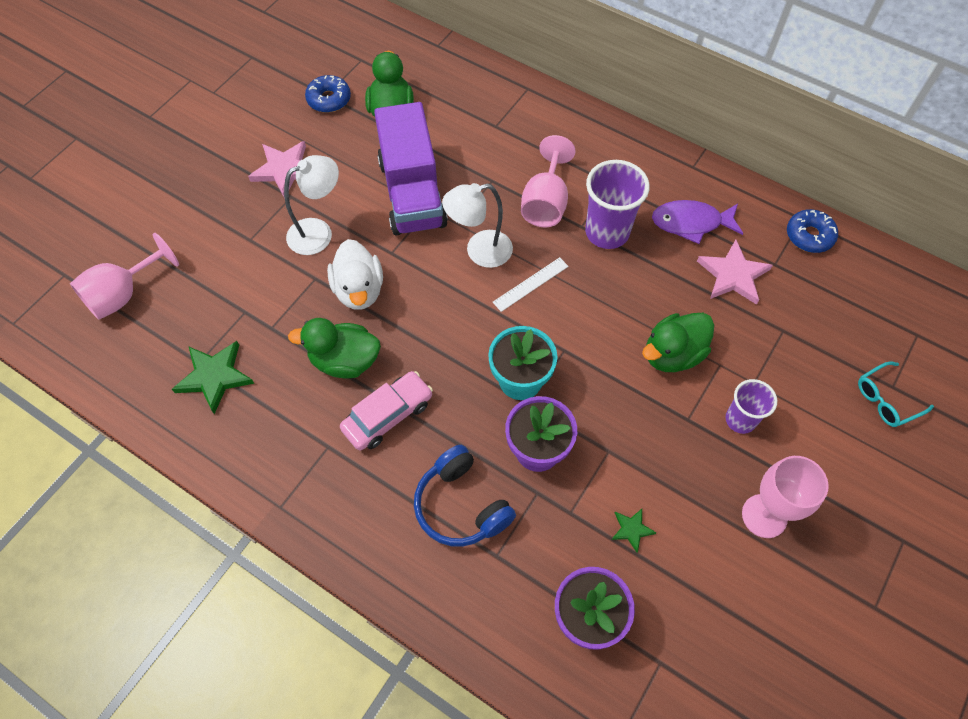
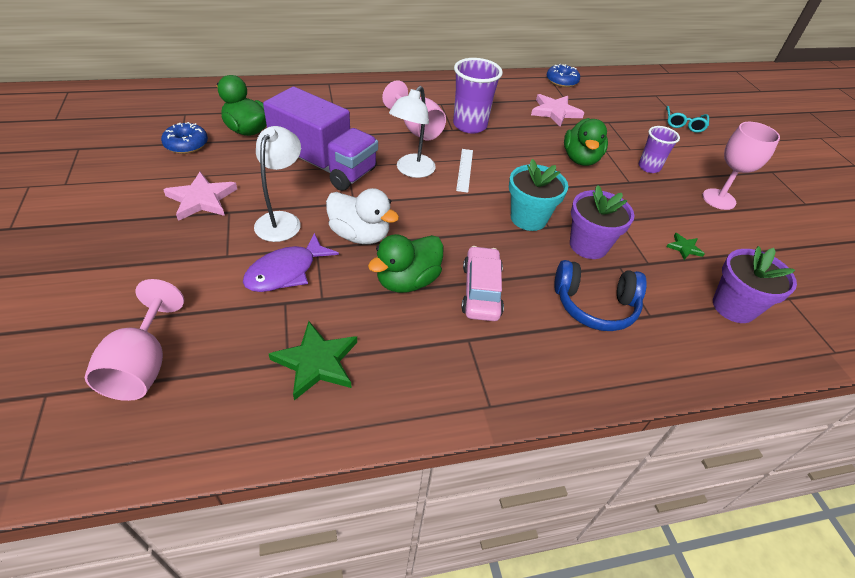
camera: 50 degrees left, 15 degrees down
(691, 223) = (504, 101): purple fish -> purple fish (286, 271)

